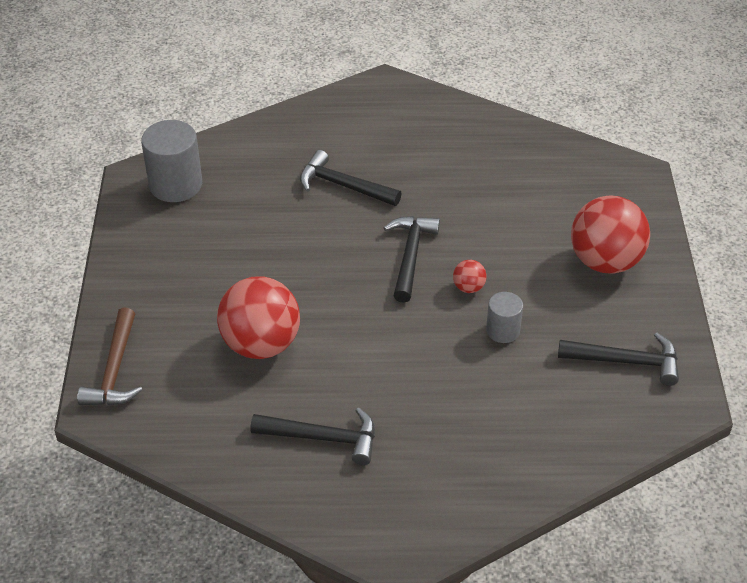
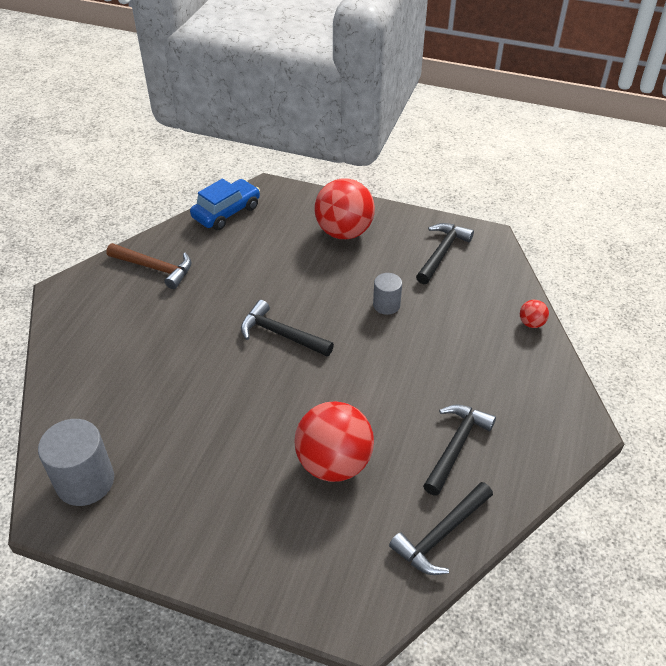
camera: 70 degrees left, 0 degrees up
(115, 370) = (316, 595): brown hammer -> brown hammer (155, 268)
(343, 185) = (172, 354): black hammer -> black hammer (441, 535)
(468, 287) = (333, 310): red ball -> red ball (531, 323)
(573, 154) = (226, 212): none -> blue car

